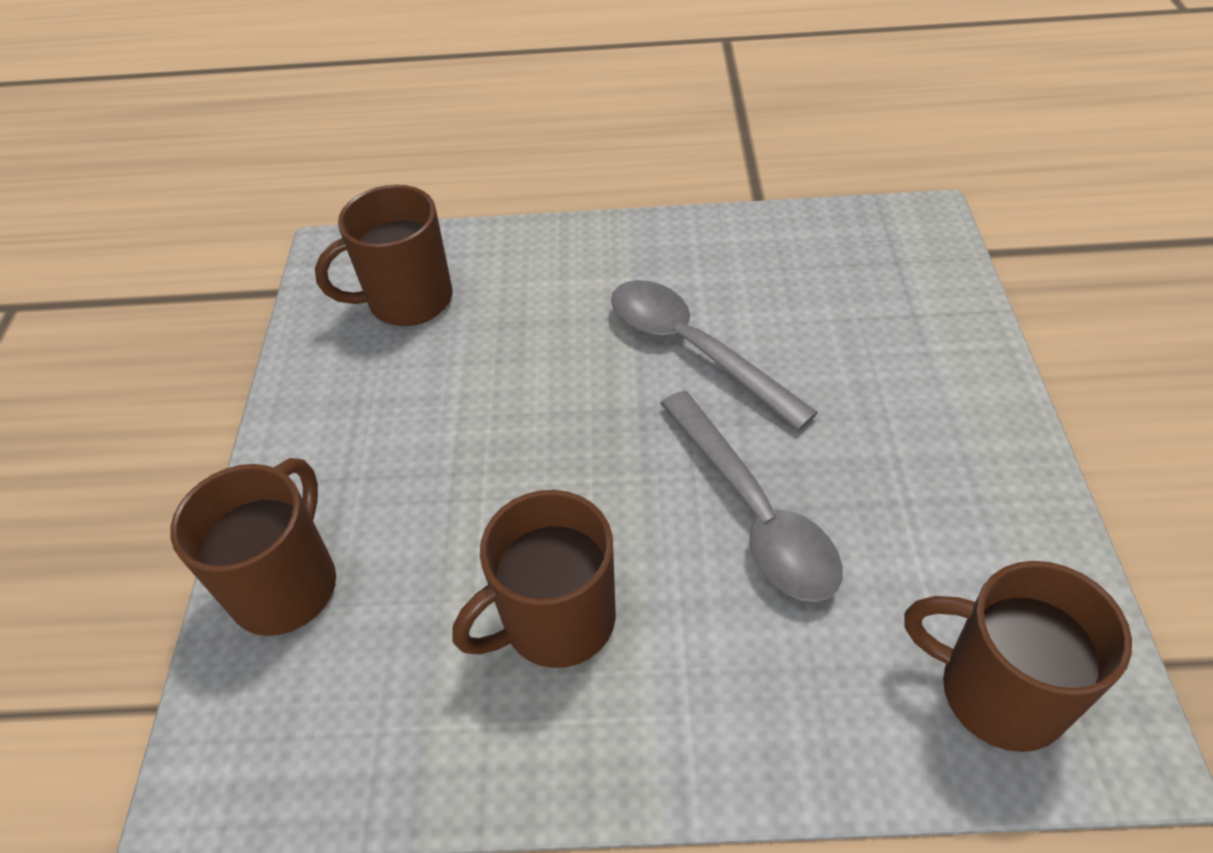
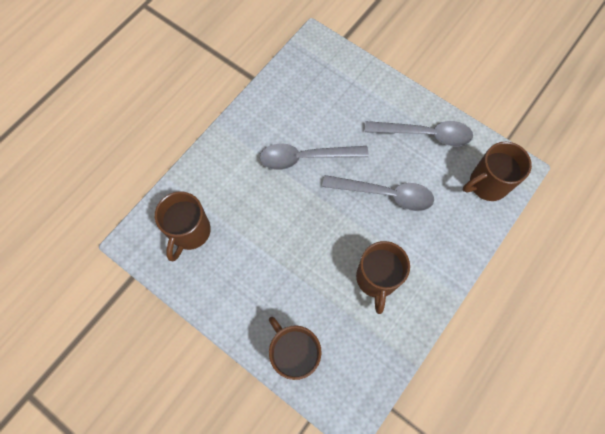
camera: 55 degrees left, 20 degrees up
(962, 491) = (425, 134): none -> grey spoon

